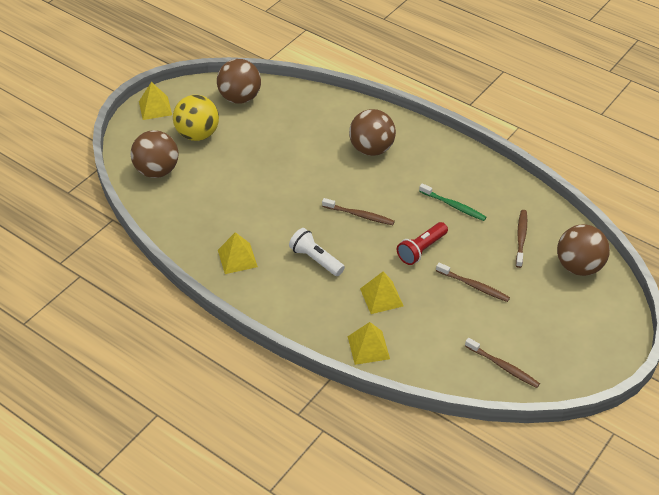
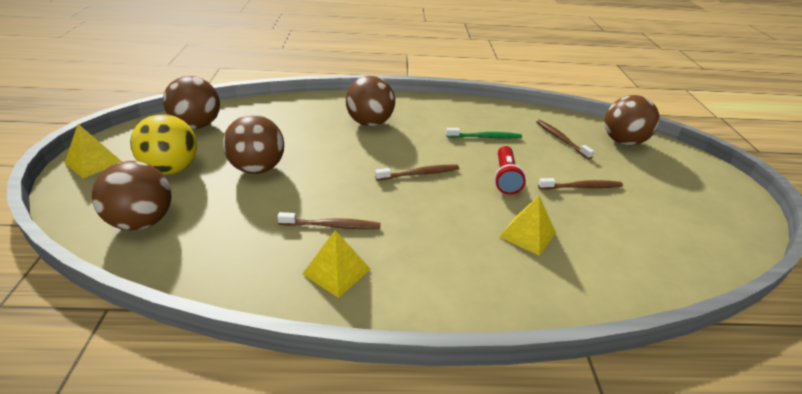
camera: 40 degrees left, 10 degrees down
(251, 159) = (257, 168): none -> brown ball
(316, 259) = (424, 230): white flashlight -> none
(368, 347) = (582, 291): yellow pyramid -> none
(503, 367) = (698, 241): brown toothbrush -> brown toothbrush (332, 226)

